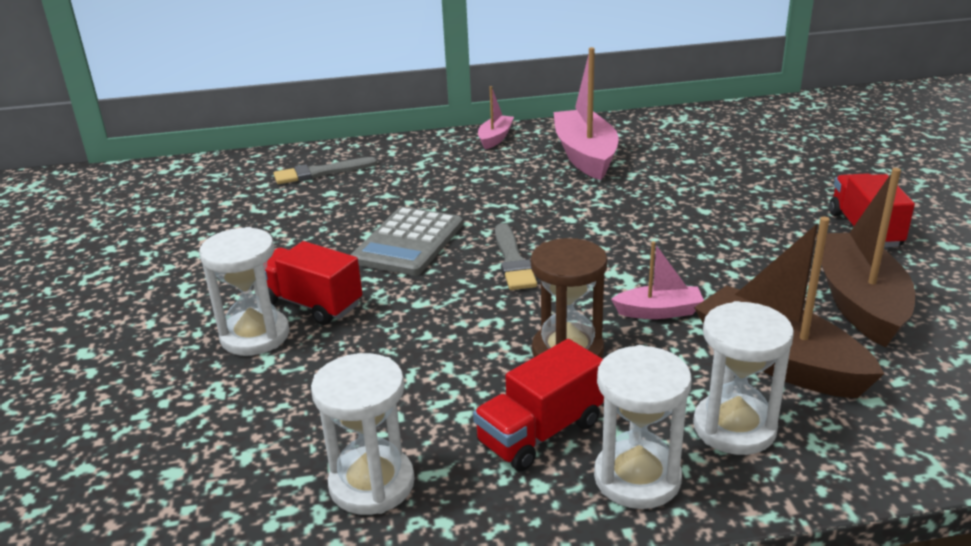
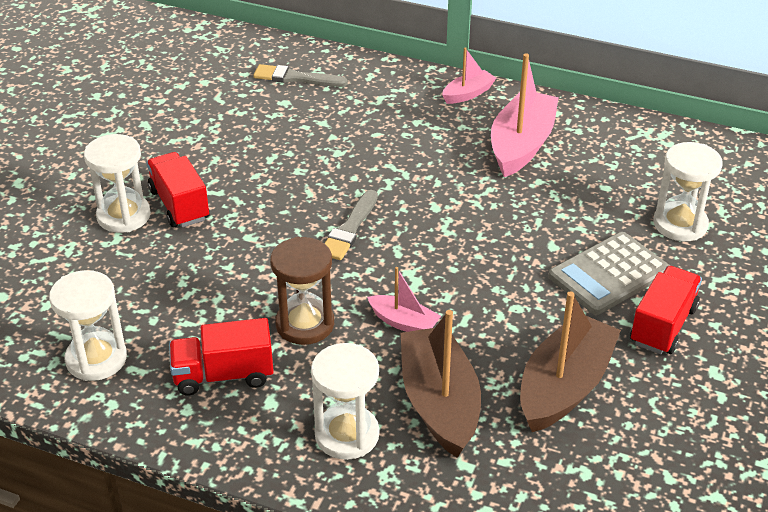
camera: 30 degrees right, 10 degrees up
(408, 242) = (293, 178): grey calculator -> grey calculator (609, 274)
(637, 478) = (247, 435): white hourglass -> white hourglass (680, 224)

